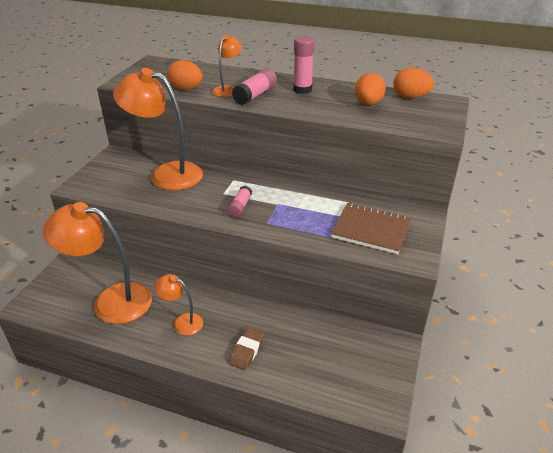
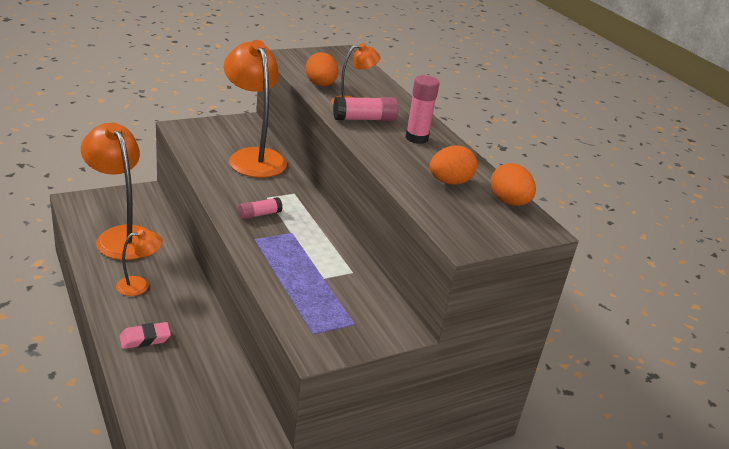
camera: 40 degrees right, 5 degrees down
(182, 322) = (139, 285): orange lamp -> orange lamp turned 90 degrees clockwise
(246, 351) = (145, 339): brown eraser -> pink eraser
(371, 230) = (325, 304): brown notebook -> none

